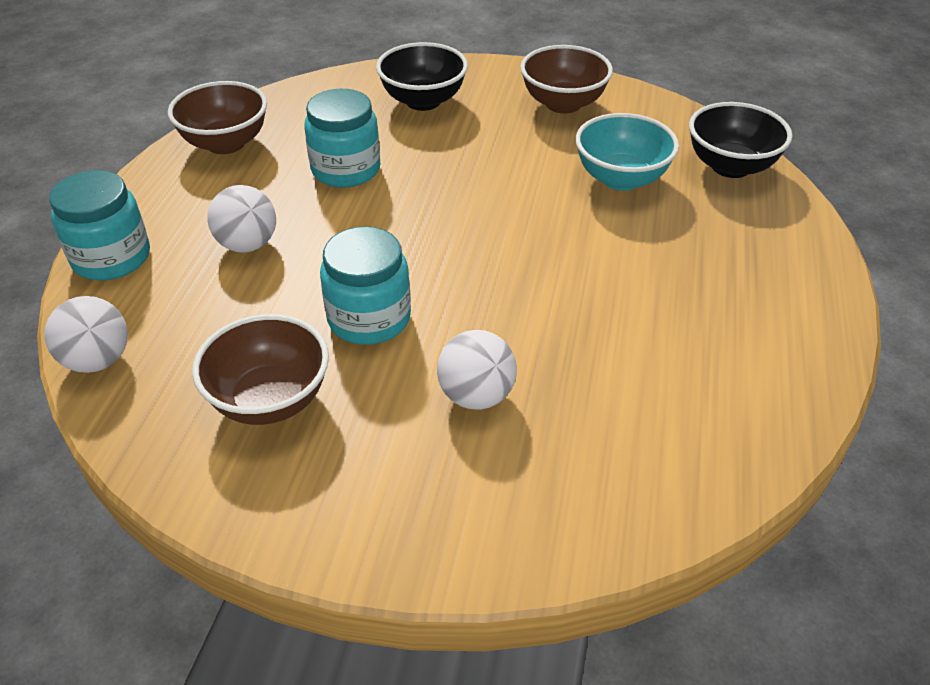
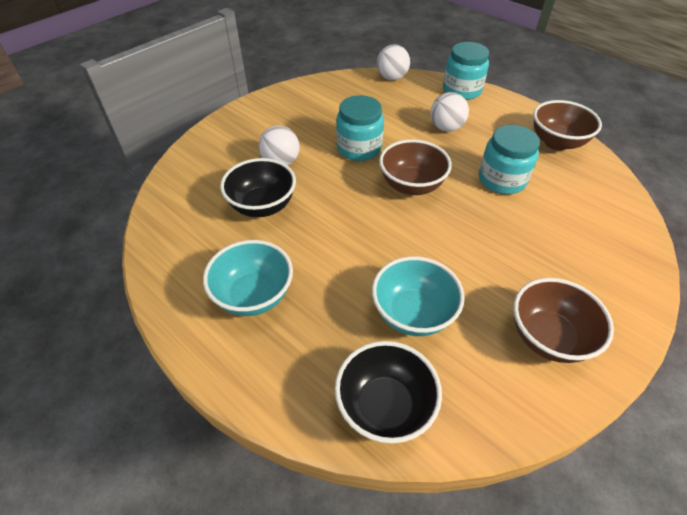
camera: 120 degrees right, 5 degrees up
(270, 400) = (332, 110): brown bowl -> brown bowl (411, 185)
(423, 101) = (584, 247): black bowl -> black bowl (262, 206)
(728, 296) = (254, 295): none -> turquoise bowl

